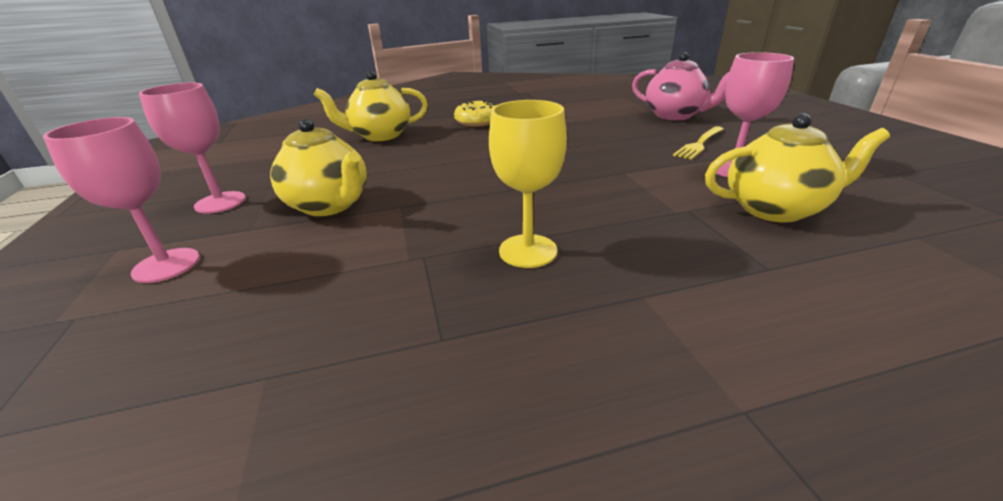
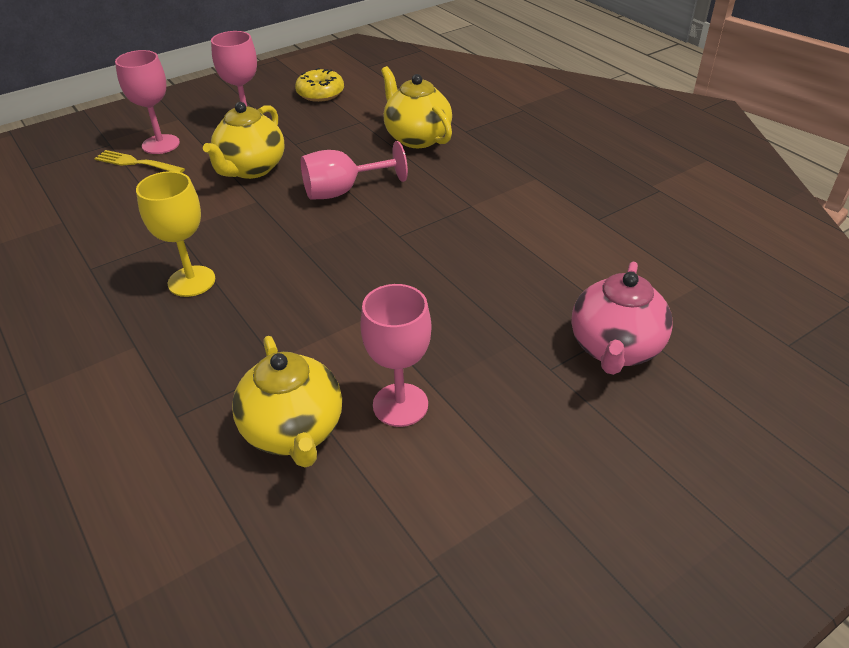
camera: 70 degrees right, 10 degrees up
(429, 166) = (343, 191): none -> pink goblet
(477, 122) = (493, 184): yellow donut -> yellow donut (320, 93)
(699, 144) = (487, 375): yellow fork -> yellow fork (136, 163)

